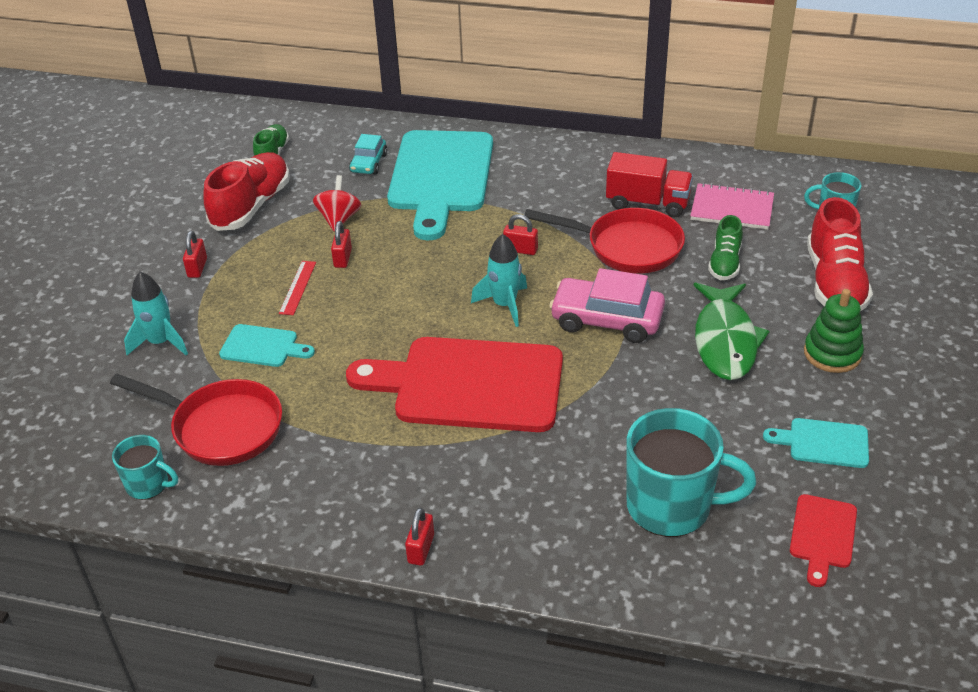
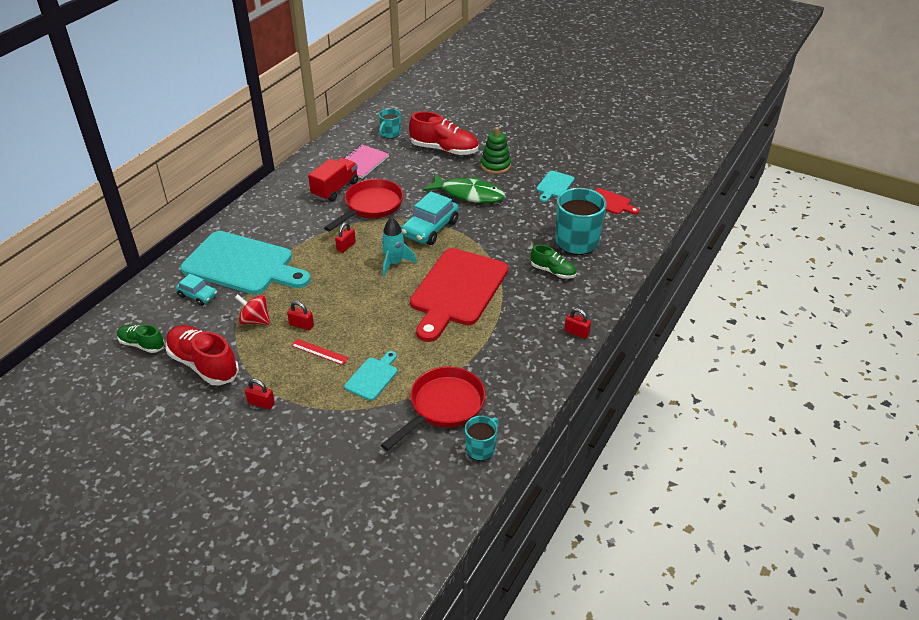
camera: 75 degrees left, 0 degrees up
(160, 342) = (337, 431): turquoise rocket -> none
(606, 320) = (430, 228): pink car -> turquoise car
(725, 263) = (407, 178): green shoe -> green shoe (553, 271)

